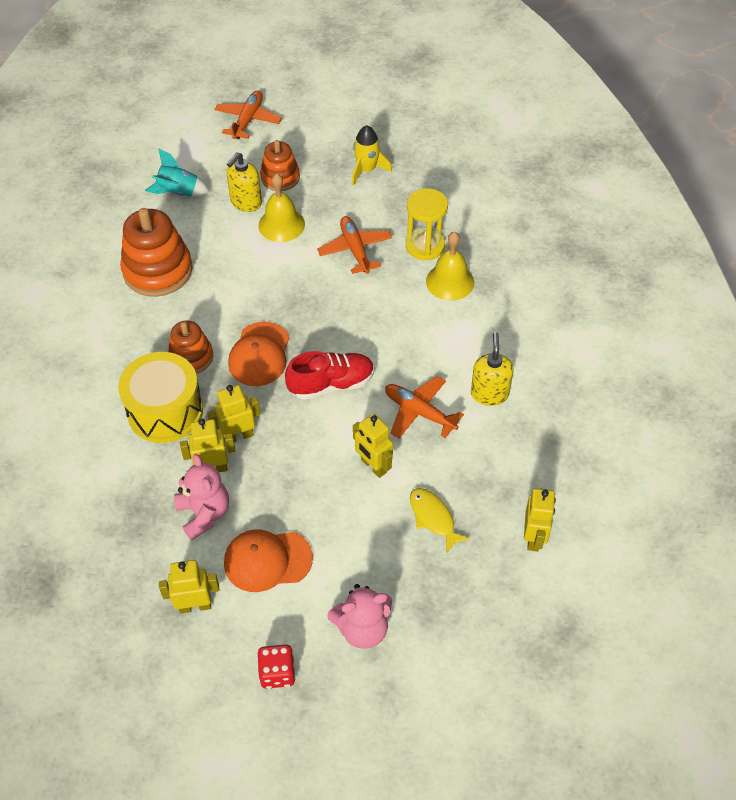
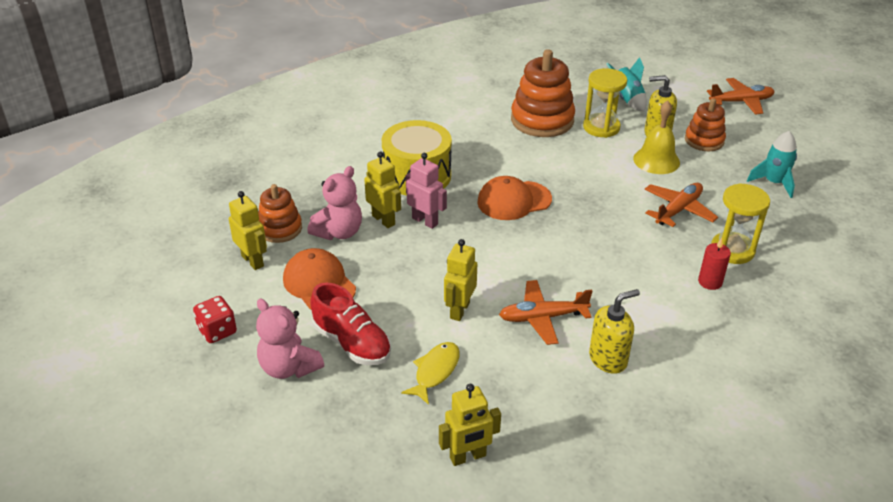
camera: 60 degrees right, 15 degrees down
(191, 357) = (478, 168): orange stacking toy -> orange stacking toy (280, 229)
(205, 234) = (601, 127): none -> yellow hourglass
(238, 436) = (425, 221): yellow robot -> pink robot
(331, 384) = (522, 252): red shoe -> red shoe (352, 343)
(367, 170) = (773, 183): yellow rocket -> turquoise rocket
(419, 412) = (542, 318): orange plane -> orange plane turned 105 degrees counterclockwise
(450, 281) = (710, 282): yellow bell -> red candle

